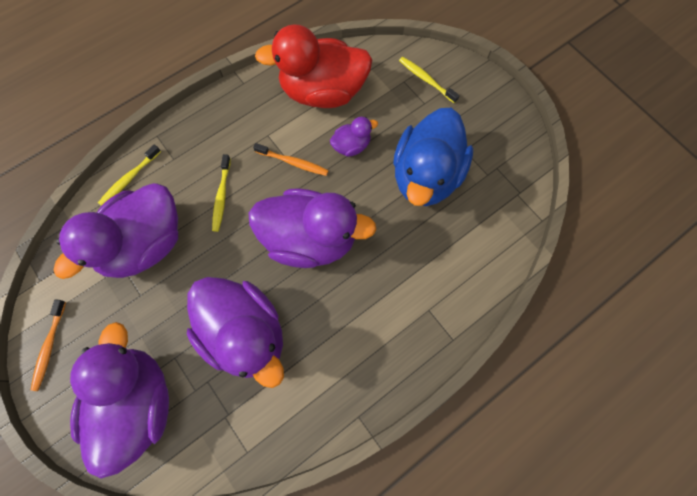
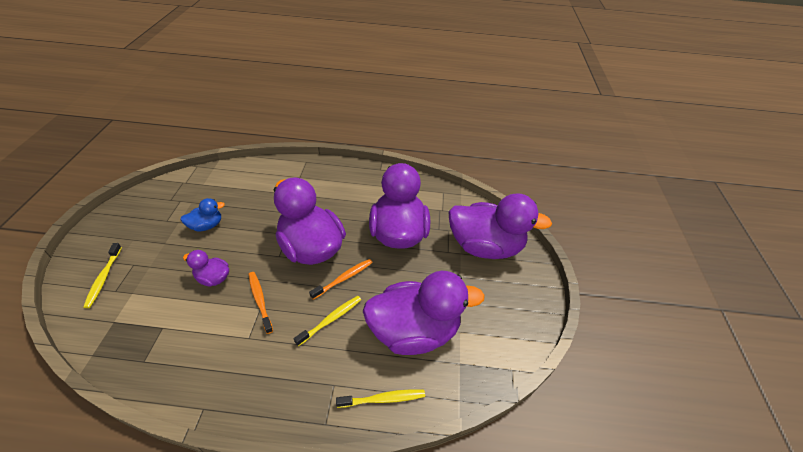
camera: 140 degrees left, 25 degrees down
(49, 347) = (525, 315): orange toothbrush -> orange toothbrush (343, 278)
(138, 403) = (485, 246): purple duck -> purple duck turned 120 degrees counterclockwise
(322, 92) = (168, 336): red duck -> none
(426, 176) = (206, 226): blue duck -> blue duck, size x0.45

